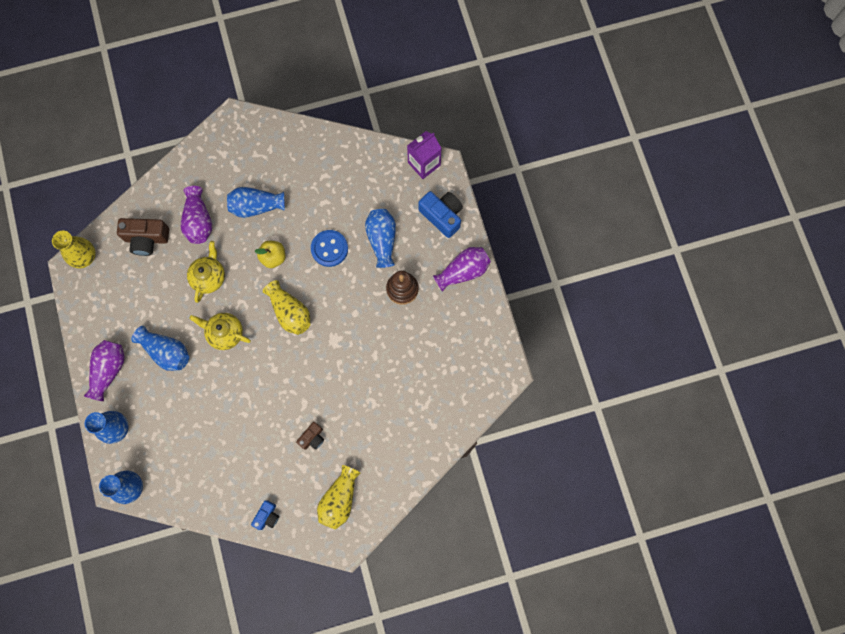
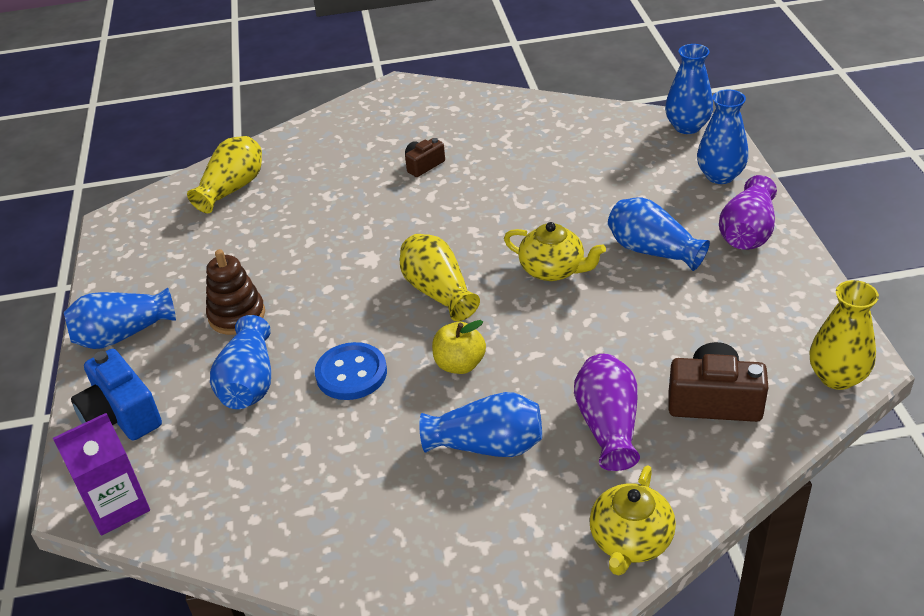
camera: 170 degrees left, 35 degrees down
(209, 277) = (583, 341): yellow teapot -> yellow teapot (630, 541)
(267, 516) = (495, 105): blue camera -> none
(339, 499) = (396, 117): yellow vase -> yellow vase (232, 188)
(463, 271) = (123, 334): purple vase -> blue vase

